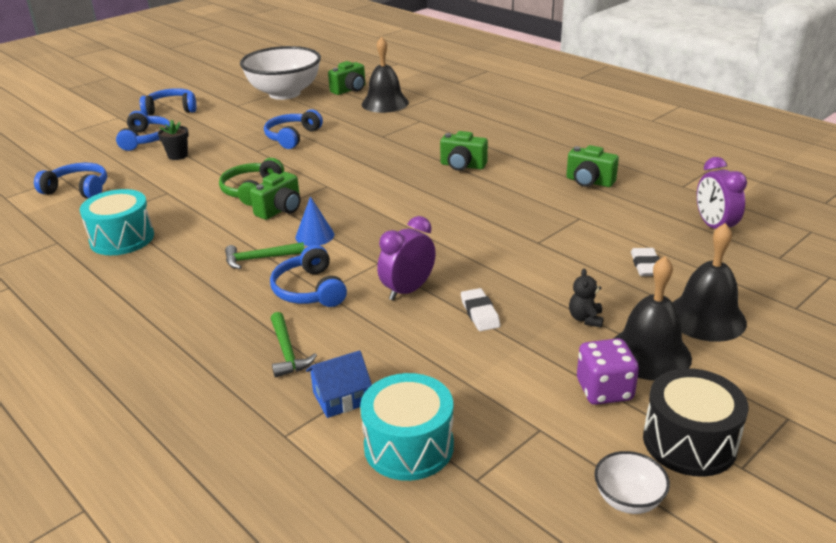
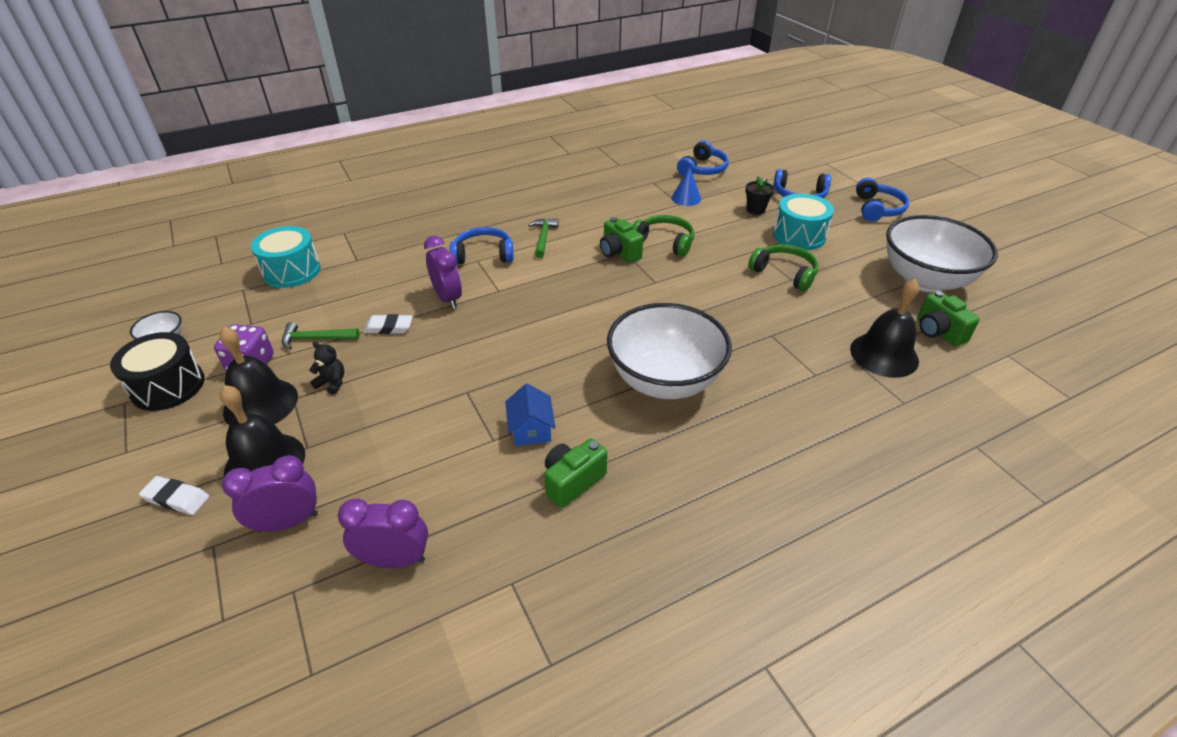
camera: 105 degrees right, 10 degrees up
(122, 238) = (610, 186): turquoise drum -> turquoise drum (799, 236)
(287, 352) = (418, 240): green hammer -> green hammer (315, 339)
(292, 137) = (784, 273): blue headphones -> green headphones
(314, 236) = (563, 265): blue cone -> blue cone (686, 198)
(340, 398) = (355, 254): blue house -> blue house (531, 429)
(462, 166) = (664, 381): green camera -> white bowl
(646, 266) = (370, 456): white eraser -> white eraser (176, 498)
(739, 281) = (288, 522): none -> purple clock

